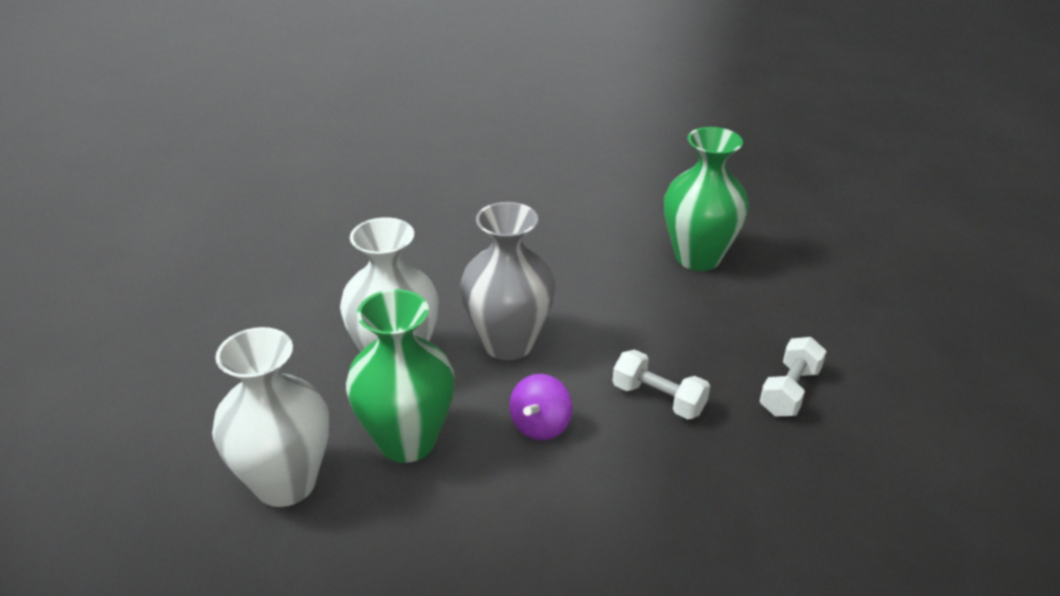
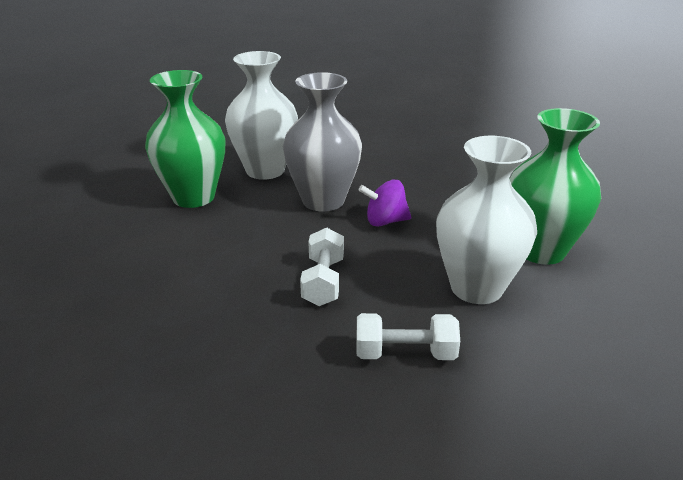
camera: 60 degrees right, 5 degrees down
(285, 483) = (132, 174): white vase -> white vase (476, 288)
(540, 425) = (247, 239): purple spinning top -> purple spinning top (385, 221)

